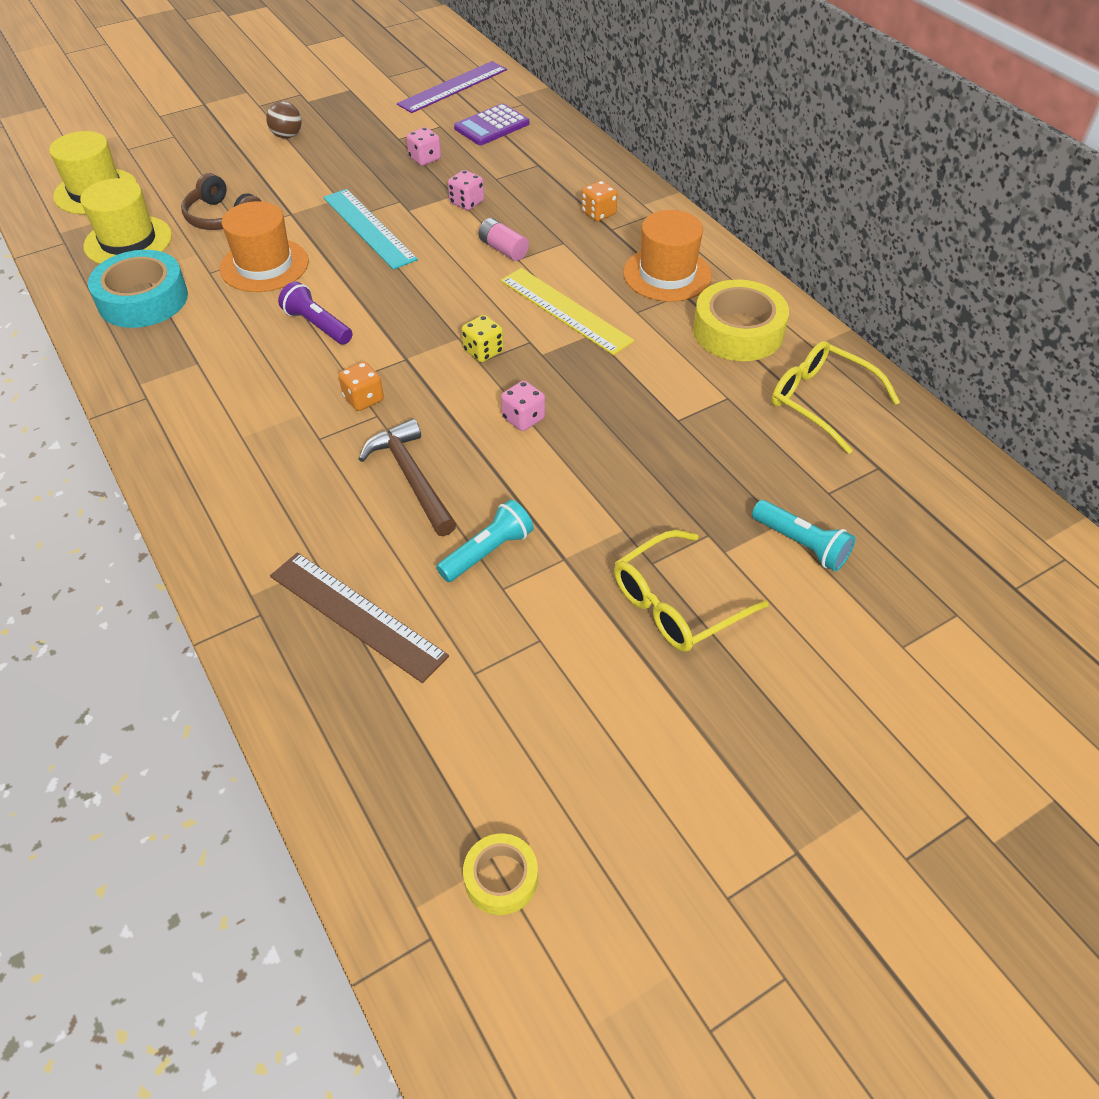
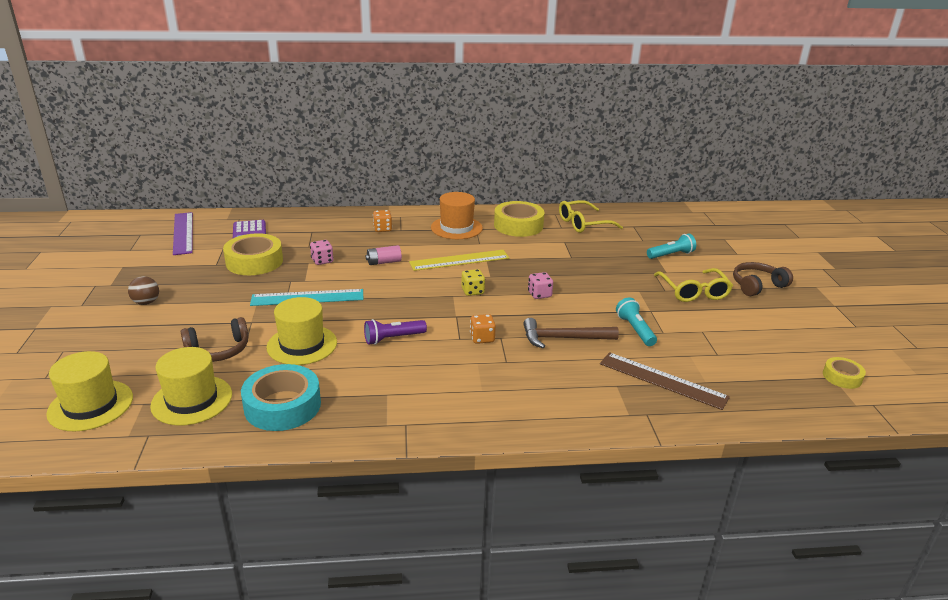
camera: 65 degrees left, 20 degrees down
(264, 265) = (302, 345): orange hat -> yellow hat
(357, 615) = (662, 380): brown ruler -> brown ruler turned 60 degrees clockwise
(425, 159) = (254, 261): pink dice -> yellow tape
(780, 699) = (757, 285): none -> brown headphones

